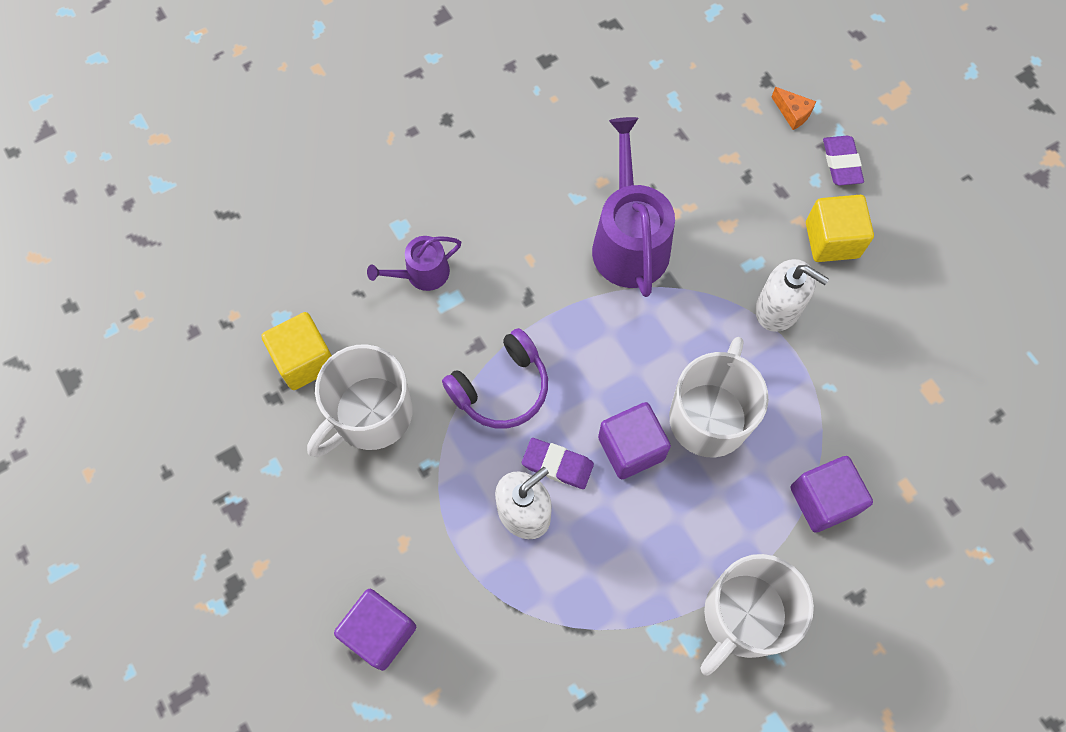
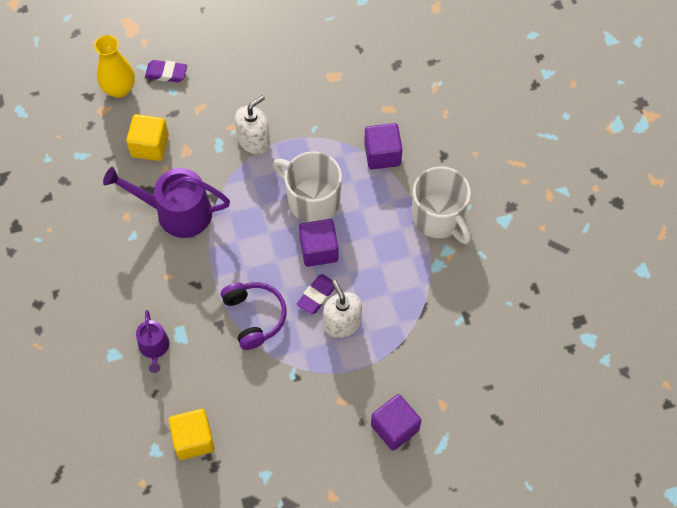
camera: 75 degrees left, 5 degrees down
(370, 415) = (247, 403): white mug -> none
(792, 113) = (119, 89): orange cheese -> yellow vase
(832, 240) = (218, 96): yellow cube -> yellow cube (150, 146)

